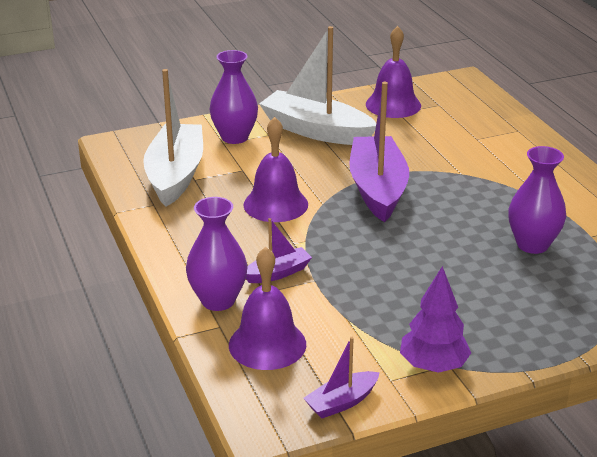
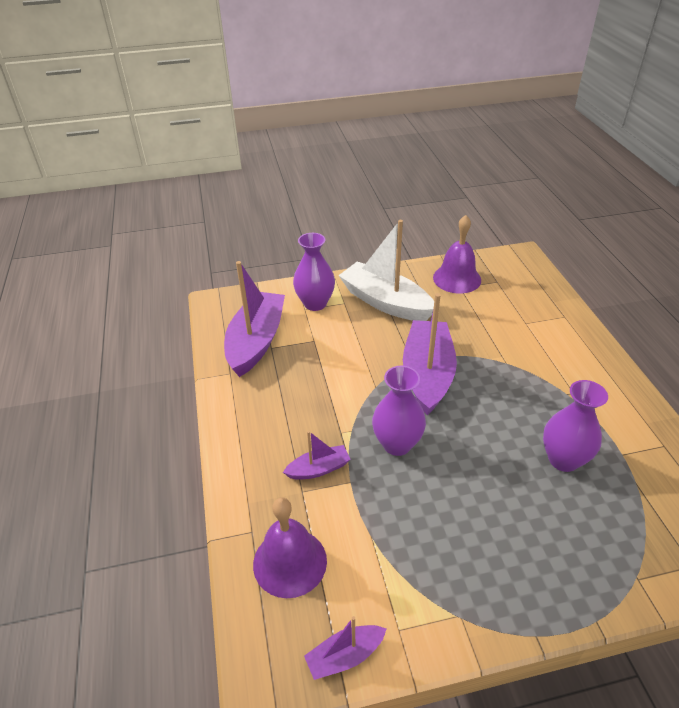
camera: 10 degrees right, 10 degrees up
(175, 175) = (256, 341): white boat -> purple boat
(218, 300) = (257, 497): purple vase -> purple vase (397, 444)
(275, 204) = (334, 384): purple bell -> none
(433, 366) = (444, 616): purple tree -> none

